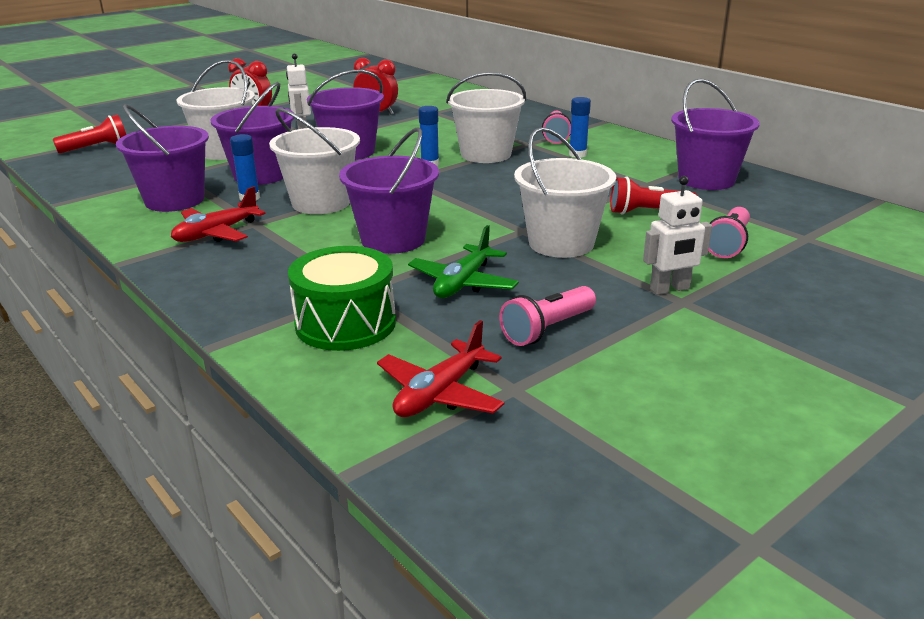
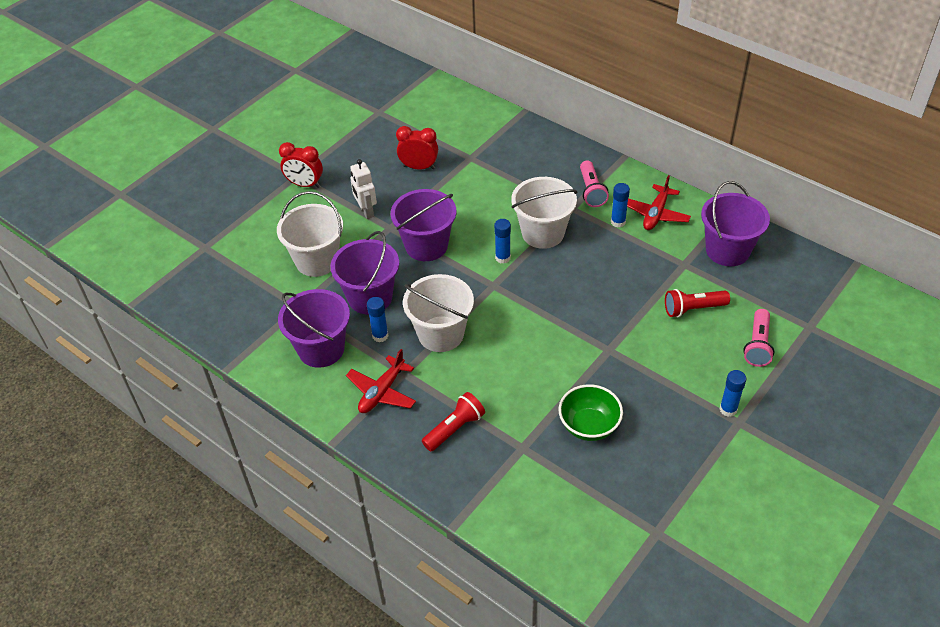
camera: 10 degrees left, 20 degrees up
(96, 148) = (198, 271): red flashlight -> red flashlight (454, 428)
(345, 323) = (529, 486): green drum -> none
(393, 239) = (518, 378): purple bucket -> none
(440, 393) = (615, 545): red plane -> red plane (656, 214)
(463, 283) = (589, 426): green plane -> green bowl
(547, 329) = (660, 469): pink flashlight -> none
(561, 243) = (641, 363): white bucket -> none
(670, 289) = (728, 409): white robot -> blue glue stick

